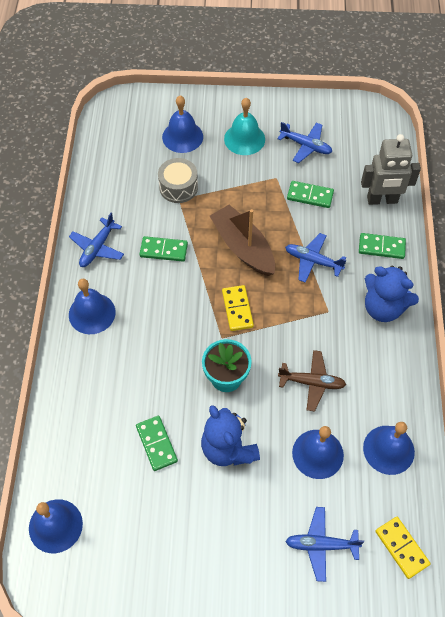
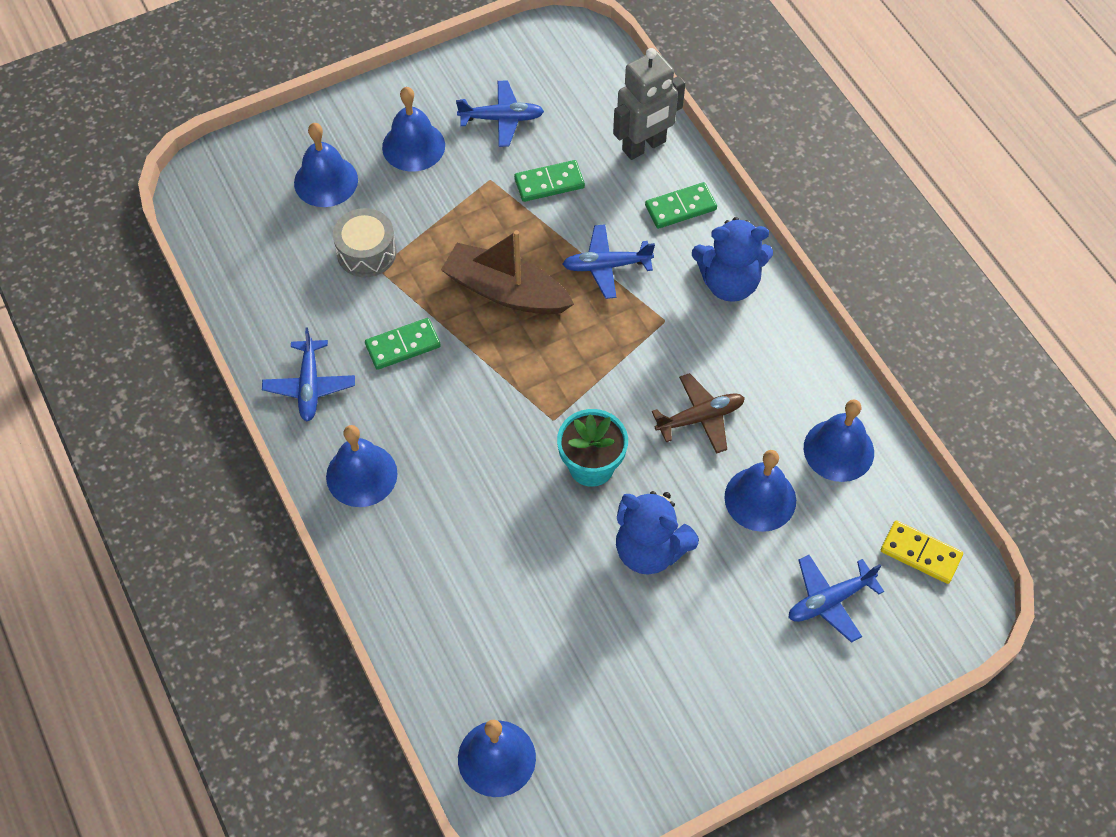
camera: 30 degrees left, 0 degrees up
(156, 444) = (557, 592): green domino -> none
(237, 309) = (549, 374): yellow domino -> none
(244, 139) = (413, 146): turquoise bell -> blue bell

